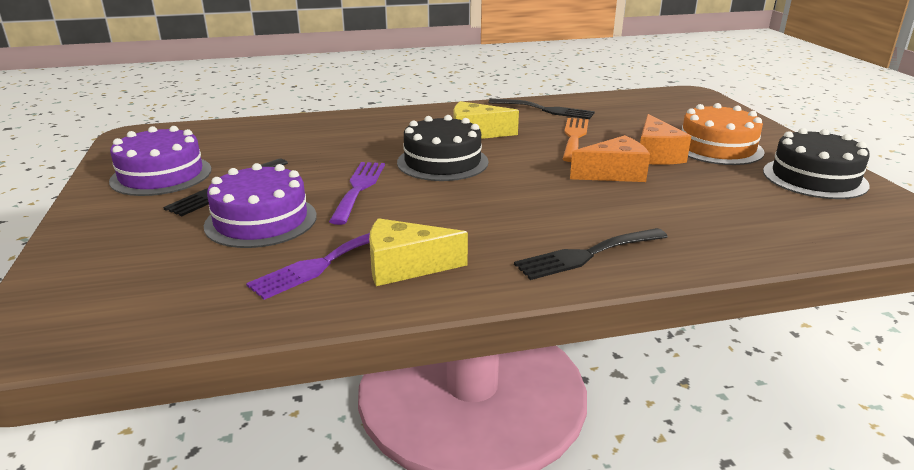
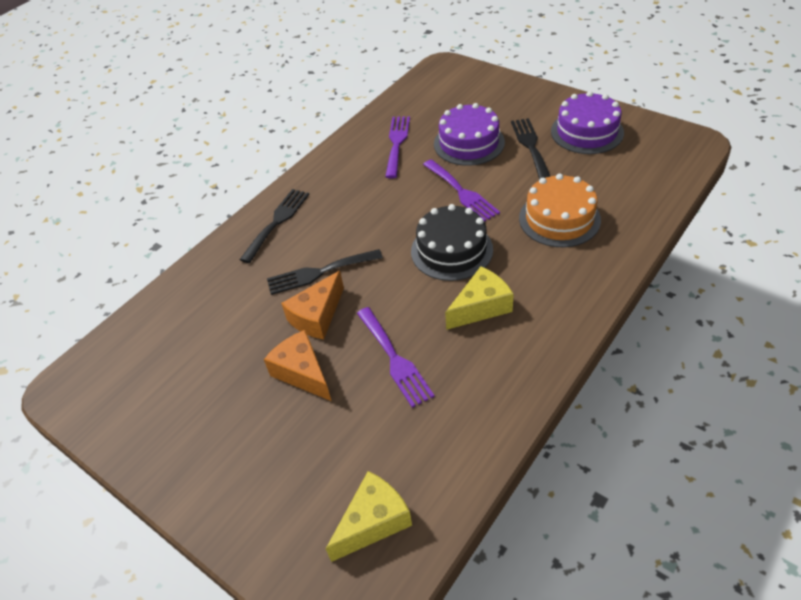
camera: 145 degrees right, 20 degrees up
(405, 267) = (358, 163): yellow cheese -> yellow cheese (373, 522)
(545, 110) = (477, 406): black fork -> black fork (319, 272)
(574, 137) = (395, 359): orange fork -> purple fork
(717, 148) = (254, 428): orange cake -> orange cake (559, 219)
(814, 178) = (152, 418): black cake -> none

